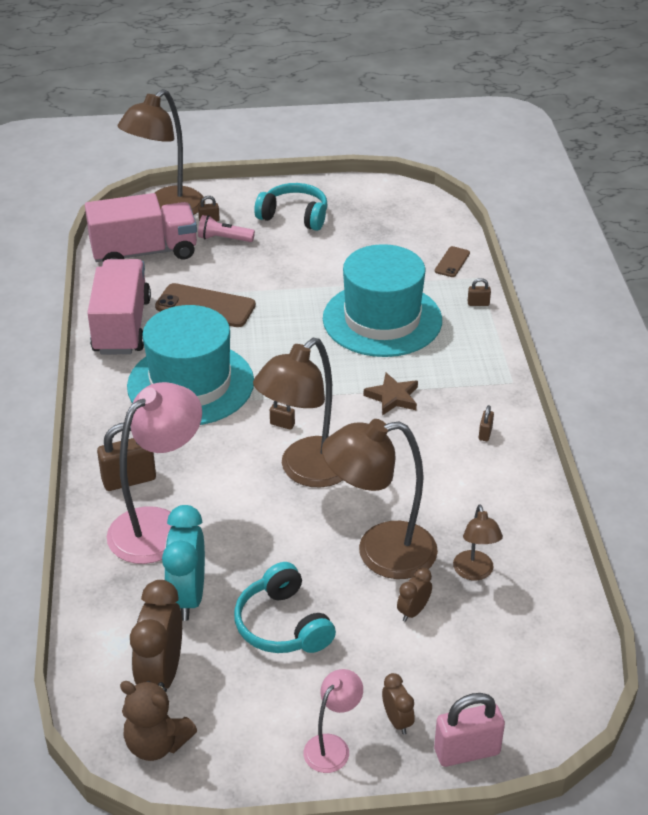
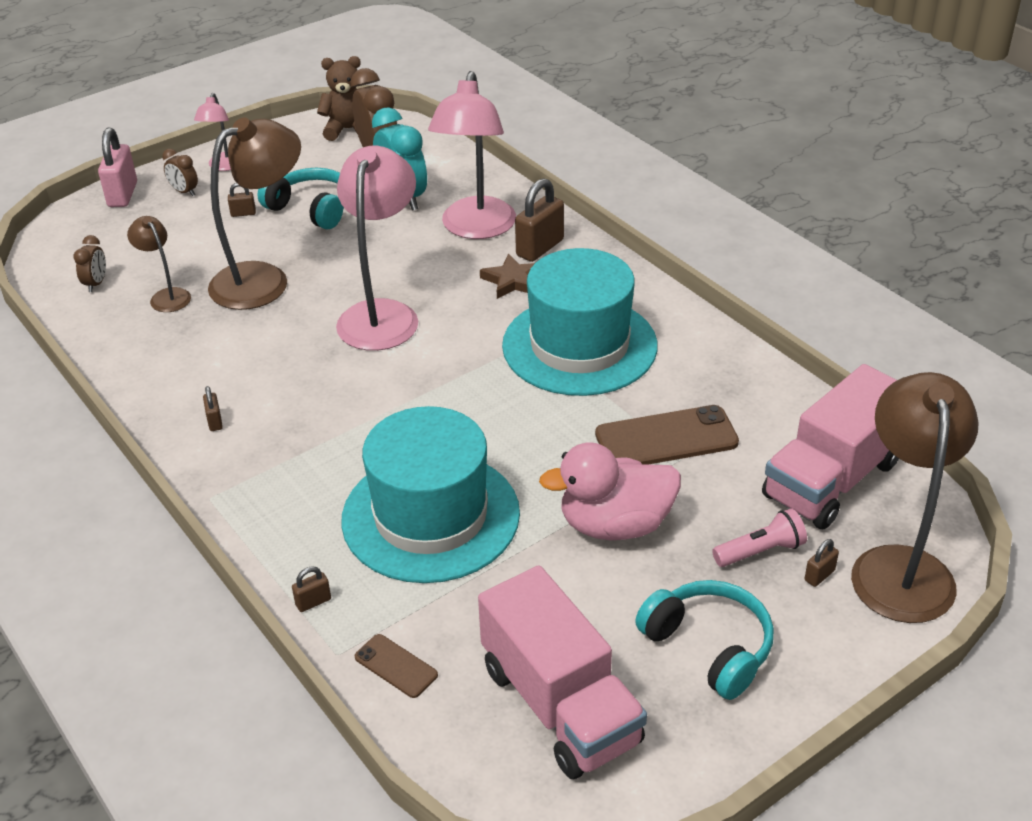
camera: 150 degrees right, 0 degrees up
(122, 326) = (728, 374): pink truck -> pink truck (560, 705)
(282, 424) = (444, 345): brown padlock -> brown padlock (243, 213)
(284, 277) = (615, 525): none -> pink duck
(294, 216) = (709, 646): turquoise headphones -> turquoise headphones turned 120 degrees counterclockwise
(306, 471) = (382, 314): brown lamp -> pink lamp
(393, 397) = (346, 420): brown star -> brown star (512, 280)
(413, 611) = (208, 252): brown clock -> brown clock (96, 284)
(452, 262) = (396, 666): brown phone -> brown phone turned 45 degrees counterclockwise
(466, 751) = (123, 194): pink padlock -> pink padlock turned 45 degrees counterclockwise

